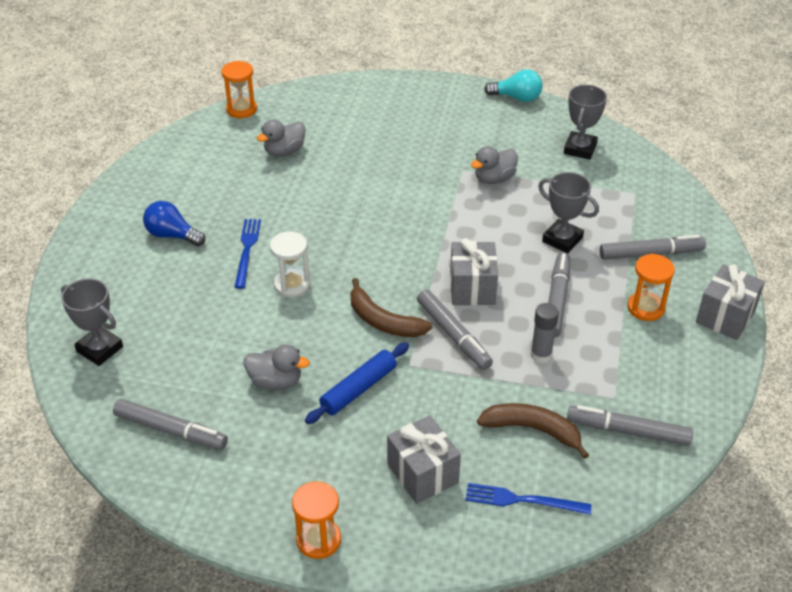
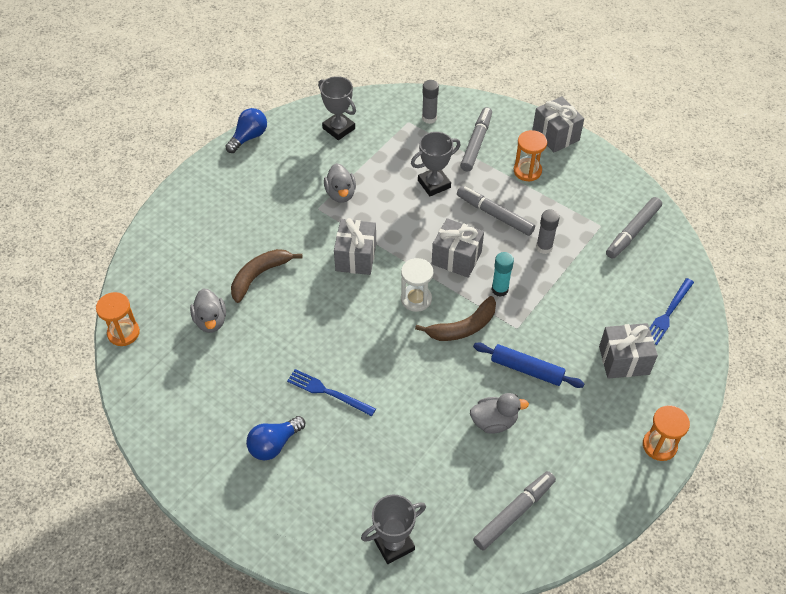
camera: 65 degrees left, 10 degrees up
(276, 381) = (494, 422): grey duck -> grey duck turned 45 degrees clockwise
(292, 285) = (389, 374): white hourglass -> white hourglass (416, 299)
(358, 389) = (527, 369): blue rolling pin -> blue rolling pin turned 45 degrees counterclockwise
(420, 215) = (356, 257): none -> grey gift
(453, 335) = (500, 289): grey marker -> turquoise glue stick
(516, 97) = (249, 137): turquoise light bulb -> blue light bulb
(533, 430) = (610, 281): brown banana -> brown banana (259, 275)
(654, 206) = (429, 118): none -> grey glue stick

